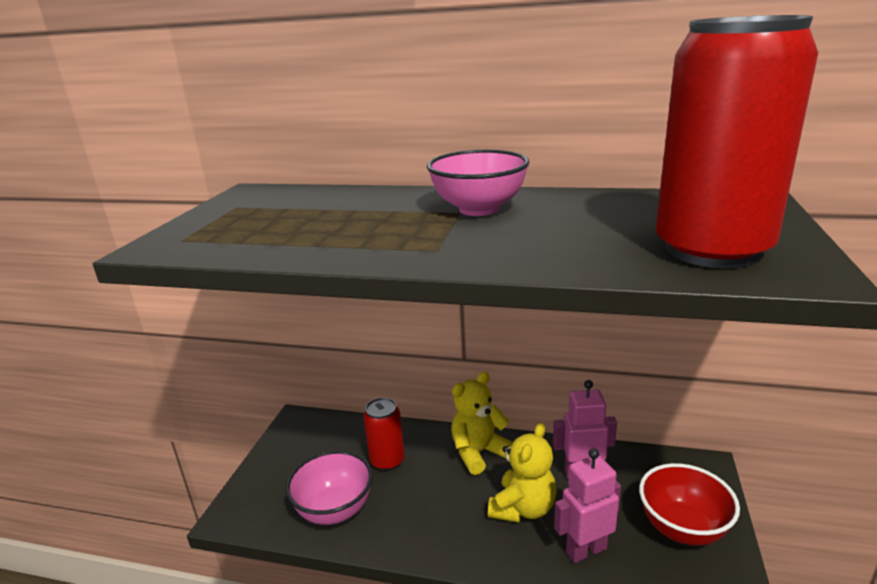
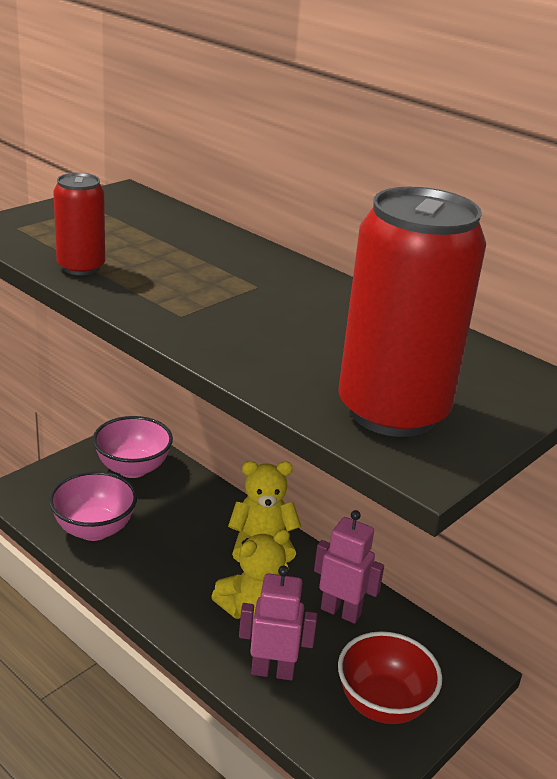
camera: 25 degrees right, 5 degrees up
(387, 461) = (173, 511): red can -> red can (81, 267)
(479, 209) = (277, 290): pink bowl -> pink bowl (133, 468)

